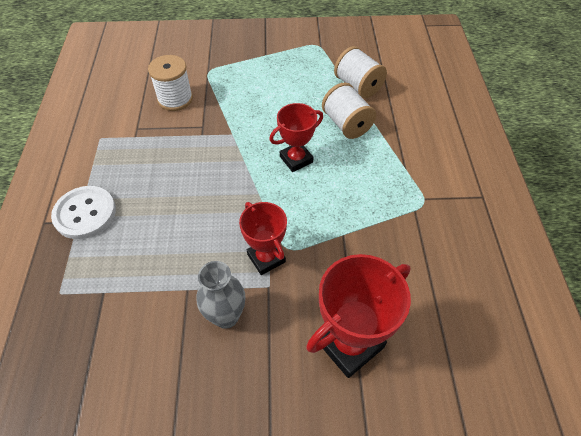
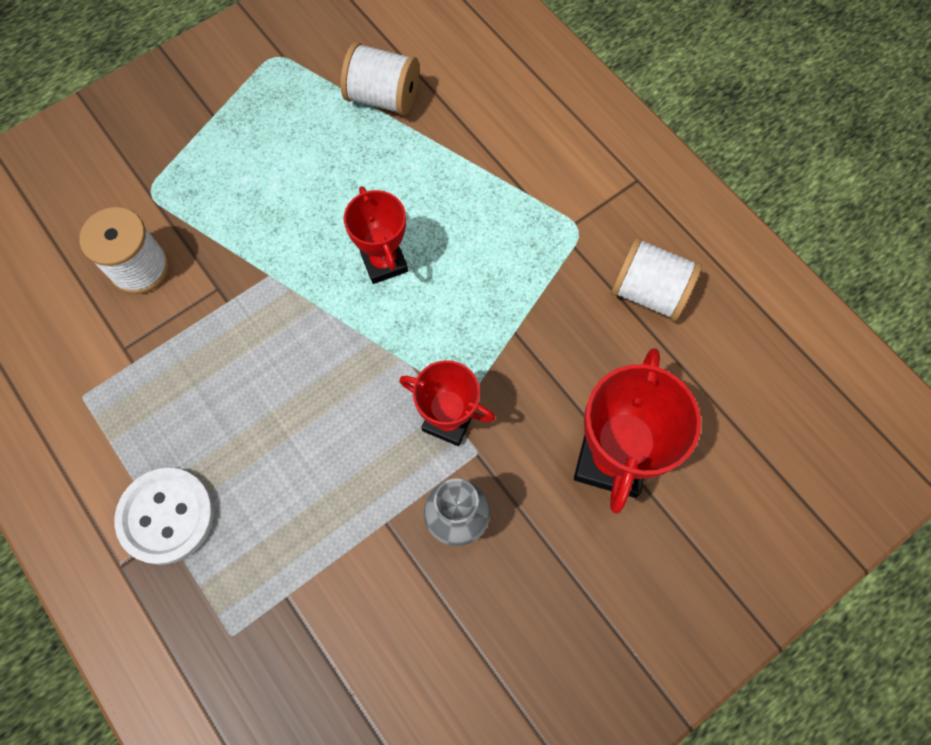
camera: 35 degrees left, 15 degrees up
(296, 159) = (384, 262): red trophy -> red trophy turned 45 degrees counterclockwise
(346, 124) = (410, 169): white spool -> white spool (649, 292)

